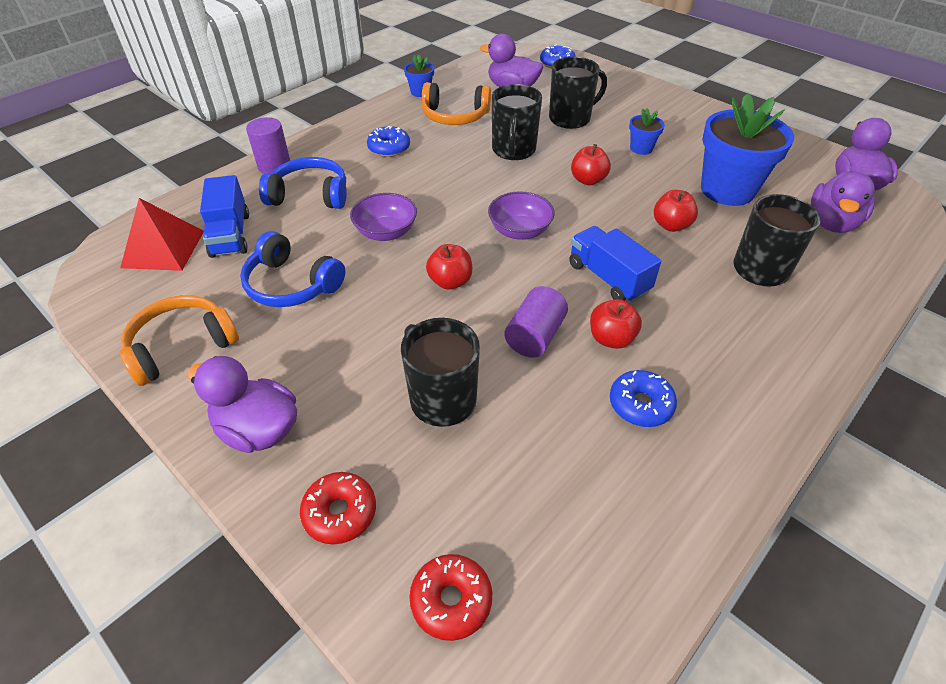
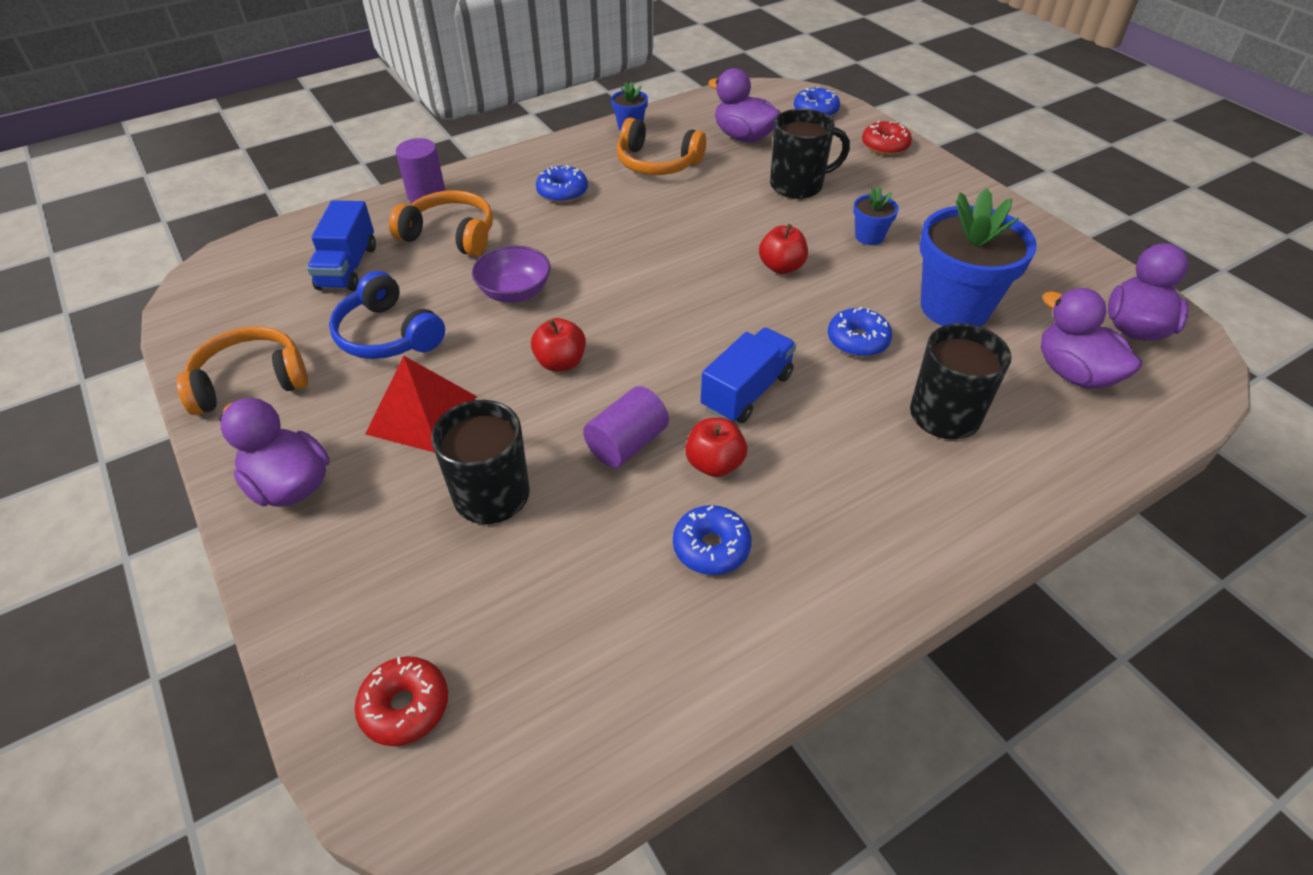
camera: 15 degrees right, 0 degrees up
(163, 249) = (274, 271): red pyramid -> red pyramid (421, 415)
(310, 195) = (450, 235): blue headphones -> orange headphones
(340, 513) = (334, 590): red donut -> red donut (885, 146)
(513, 150) = (707, 216): black mug -> none
(519, 231) = (668, 316): purple bowl -> none
(608, 278) = (747, 392): blue truck -> blue truck turned 60 degrees clockwise
(671, 225) = (857, 340): red apple -> blue donut
(831, 223) = (1073, 373): purple duck -> purple duck turned 105 degrees clockwise

